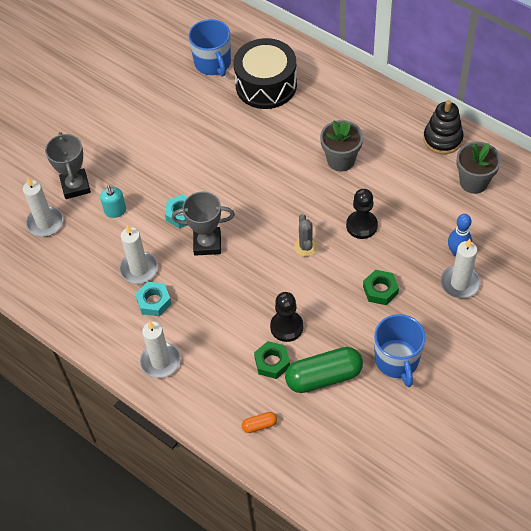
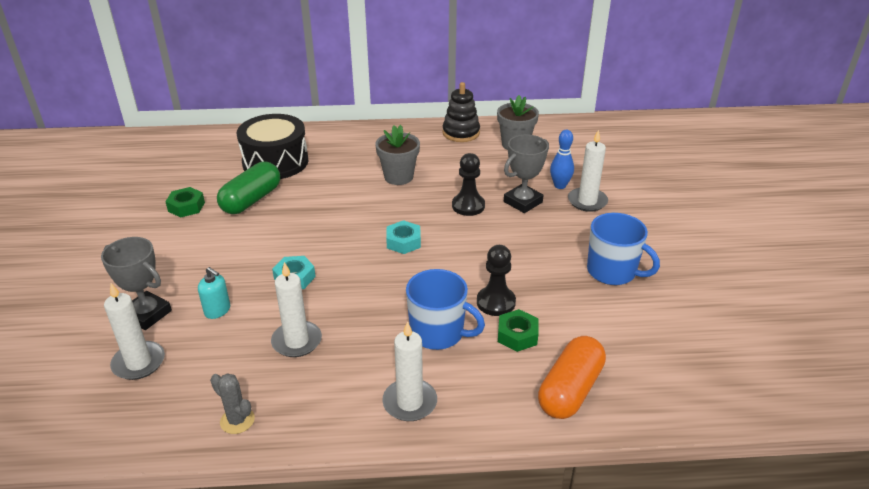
camera: 45 degrees left, 20 degrees down
(154, 301) = (344, 358): turquoise nut -> turquoise nut (403, 242)
(207, 243) = (346, 285): grey trophy -> grey trophy (523, 202)
(213, 64) = (207, 169): blue mug -> blue mug (438, 333)
(259, 425) = (570, 390): orange capsule -> orange capsule, size x2.23
(305, 247) = (440, 241): grey cactus -> grey cactus (237, 420)
(324, 377) = (574, 318): green capsule -> green capsule (251, 200)
(380, 290) = (537, 236): green nut -> green nut (186, 207)

